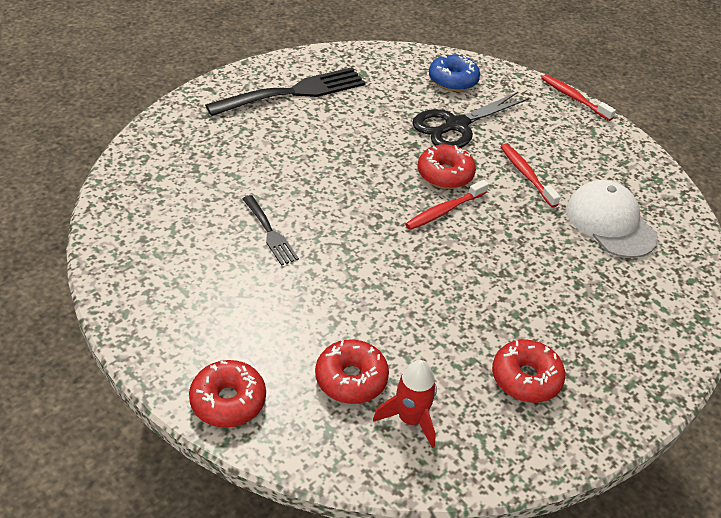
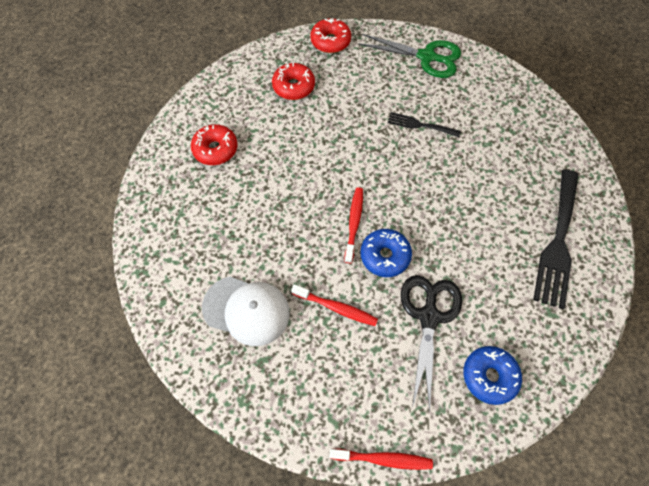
camera: 140 degrees right, 20 degrees up
(152, 286) = (426, 57): none -> green scissors
(410, 419) = (251, 90): red rocket -> none
(445, 174) = (385, 256): red donut -> blue donut

